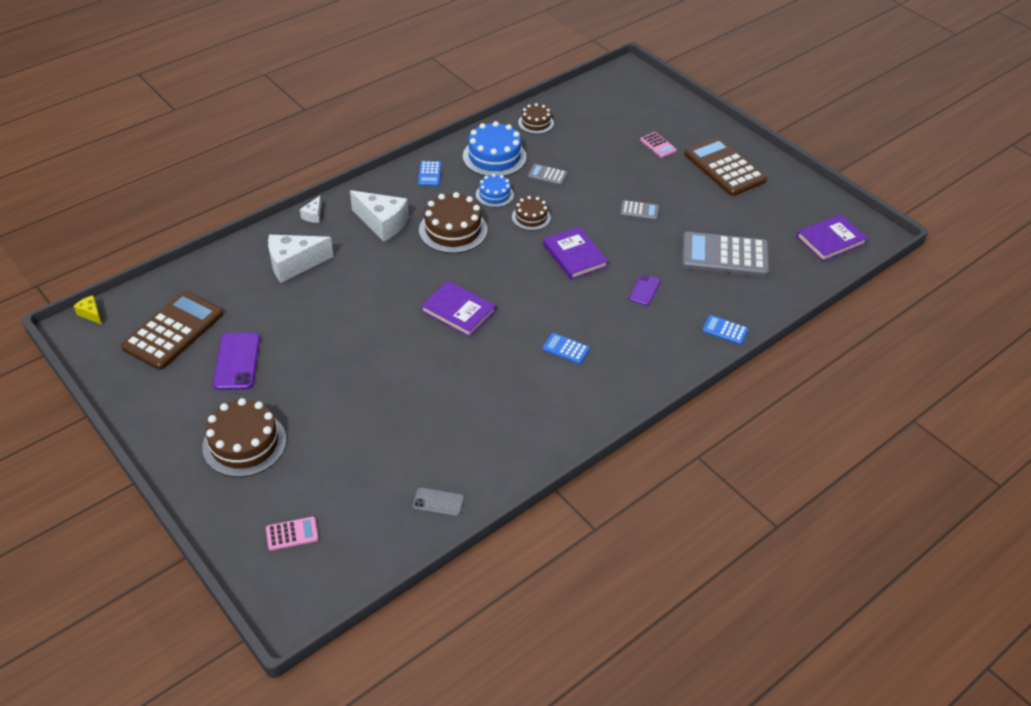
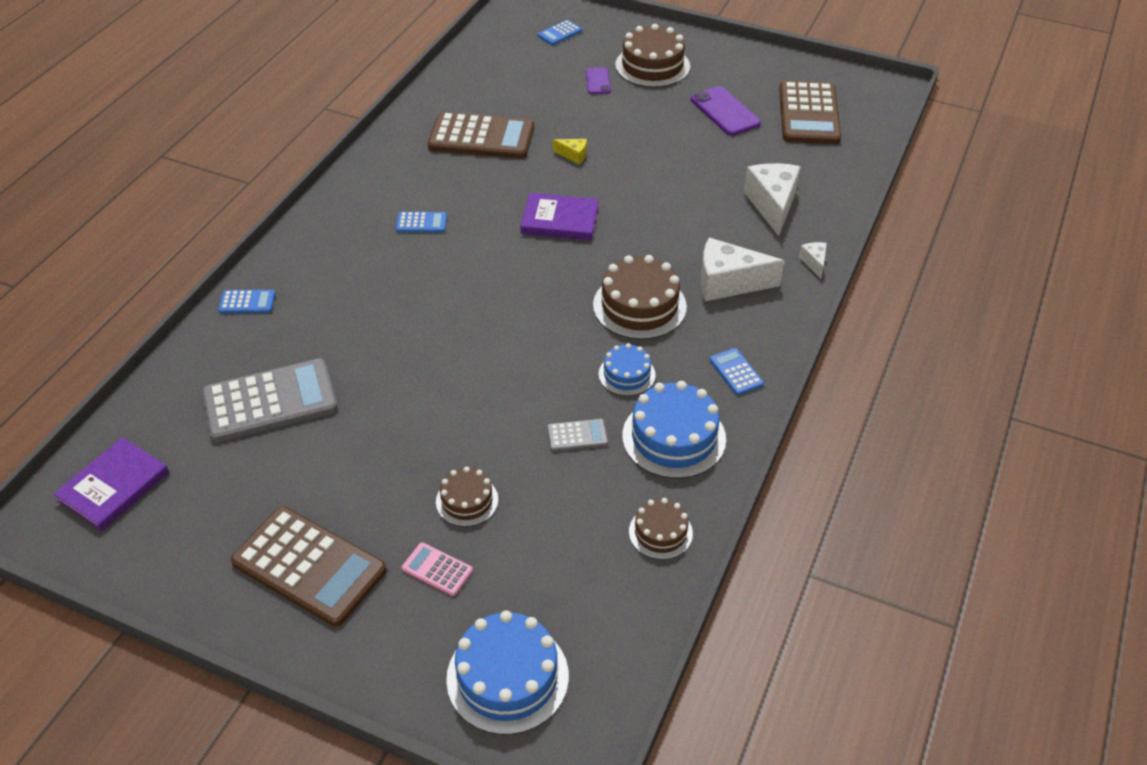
camera: 155 degrees right, 0 degrees up
(91, 314) = (896, 102): yellow cheese -> yellow cheese (573, 155)
(292, 534) = (559, 33): pink calculator -> blue calculator
(294, 264) = (772, 205): white cheese -> white cheese turned 45 degrees counterclockwise
(438, 502) = (464, 80): grey phone -> none
(466, 418) = (481, 137): none -> brown calculator
(531, 217) = (556, 360): brown cake -> brown cake (467, 500)
(574, 255) = (469, 328): purple book -> none
(639, 211) = (415, 427): grey calculator -> none
(644, 100) = (507, 677): none -> blue cake
(644, 290) = (361, 316): purple phone -> purple phone (598, 81)

